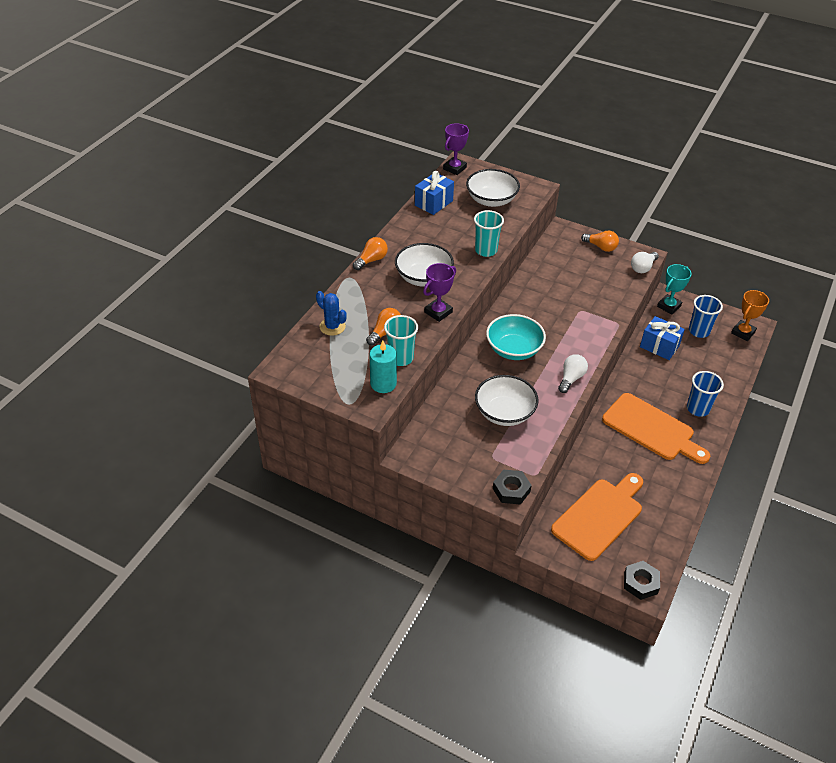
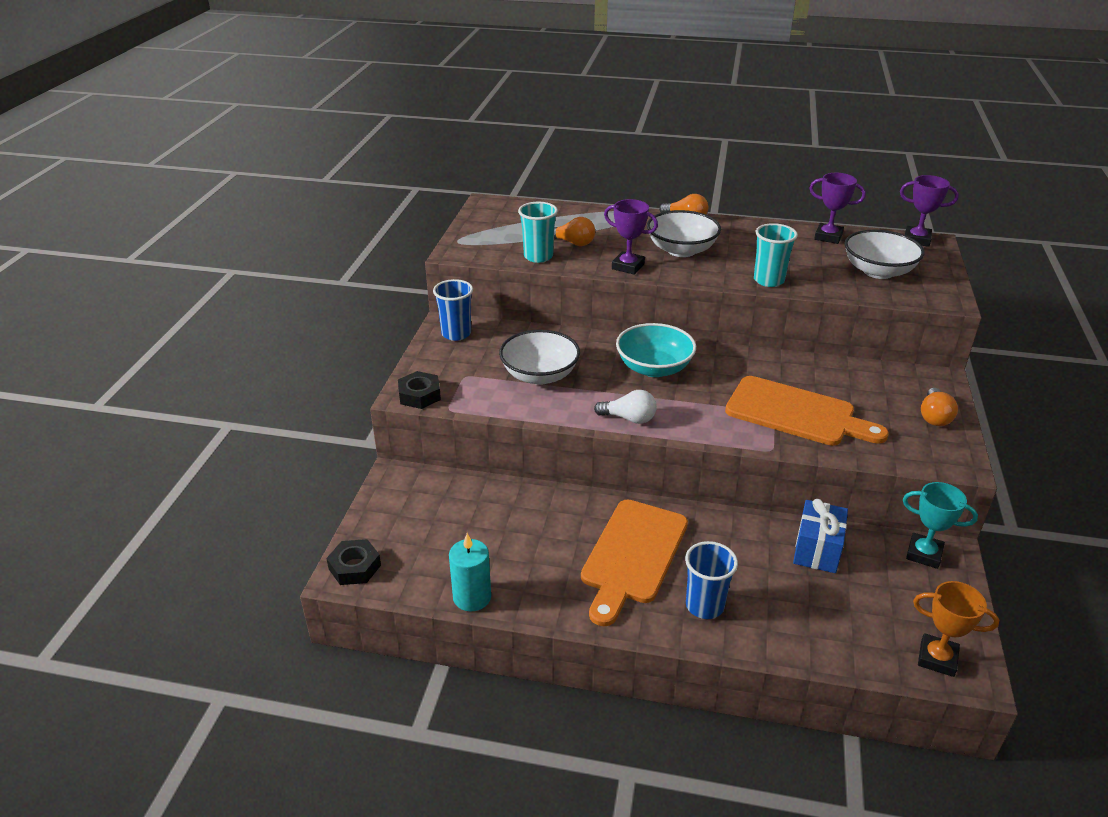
camera: 75 degrees right, 10 degrees down
(332, 326) = (563, 216): blue cactus -> none
(383, 384) = (494, 253): turquoise candle -> turquoise candle (472, 597)
(433, 203) = (828, 237): blue gift -> purple trophy
(600, 516) = (453, 519): orange cutting board -> orange cutting board (796, 413)
(643, 268) = (925, 463): white light bulb -> none
(699, 331) = (892, 596): blue cup -> blue cup (456, 334)

